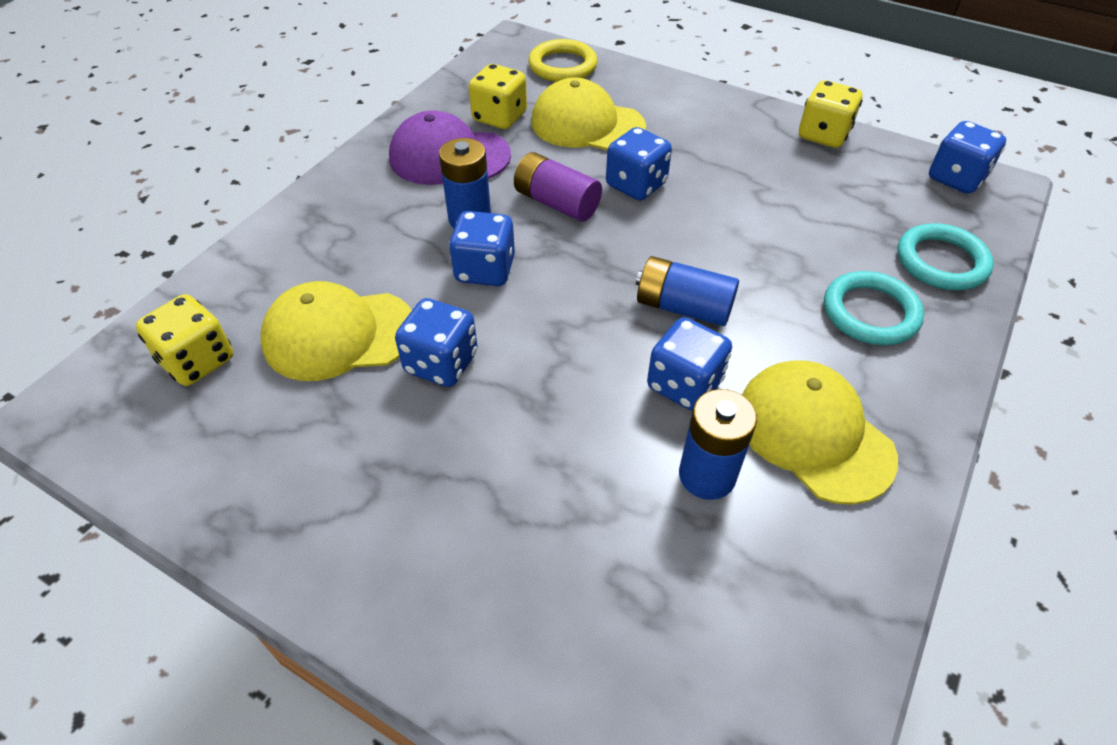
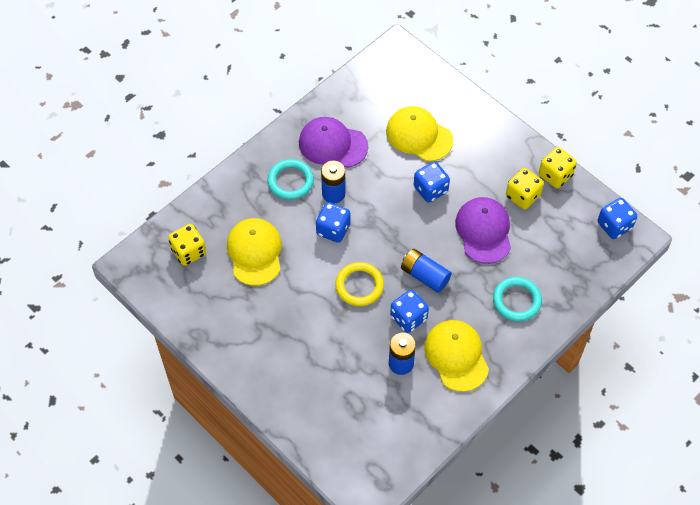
camera: 15 degrees right, 10 degrees up
(338, 335) = (255, 252): yellow cap -> yellow cap turned 75 degrees clockwise
(441, 363) = (299, 280): blue dice -> none
(499, 117) = (369, 118): yellow dice -> yellow dice (522, 196)
(556, 203) = (383, 193): purple battery -> none
(562, 66) = (420, 80): yellow ring -> yellow ring (359, 286)
(753, 223) = (483, 231): none -> purple cap
(941, 262) = (571, 279): turquoise ring -> turquoise ring (290, 181)

